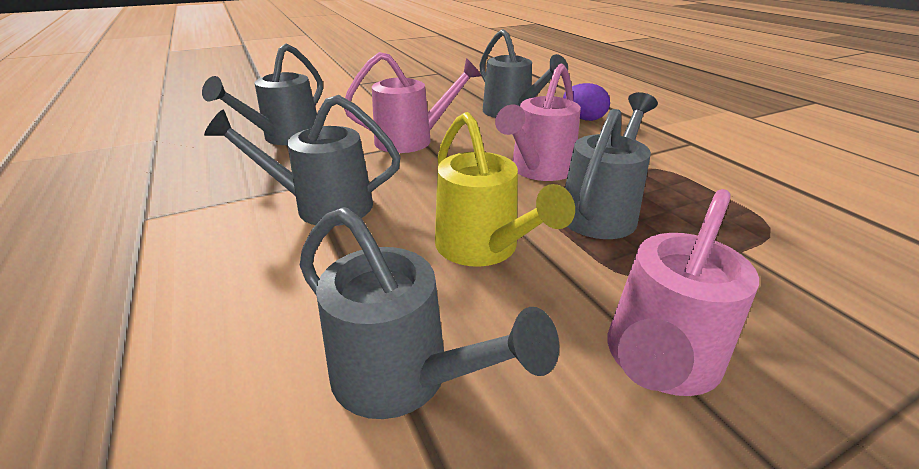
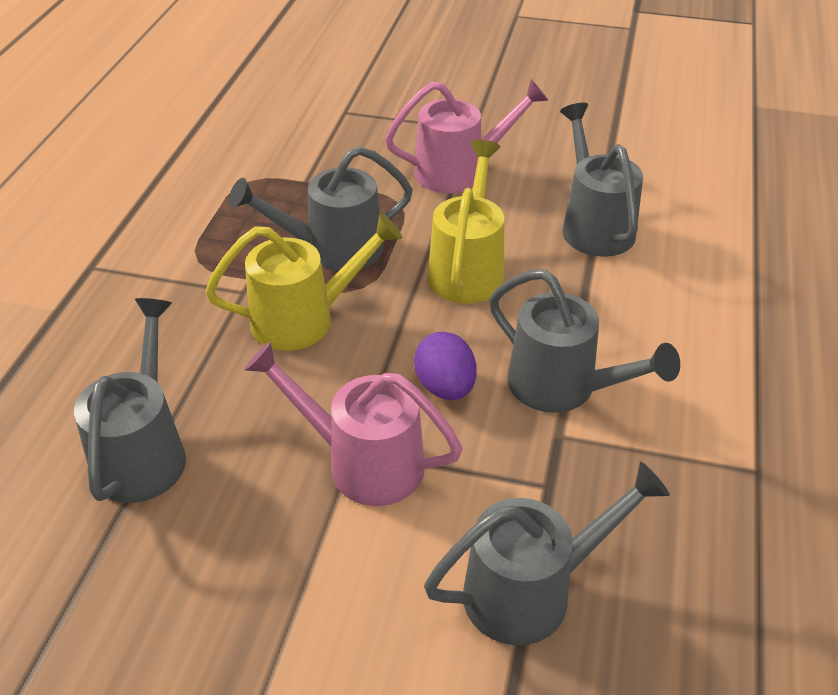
camera: 140 degrees left, 10 degrees up
(538, 170) = (305, 319): pink watering can -> yellow watering can
(583, 119) = (91, 375): purple egg -> purple egg (445, 387)

